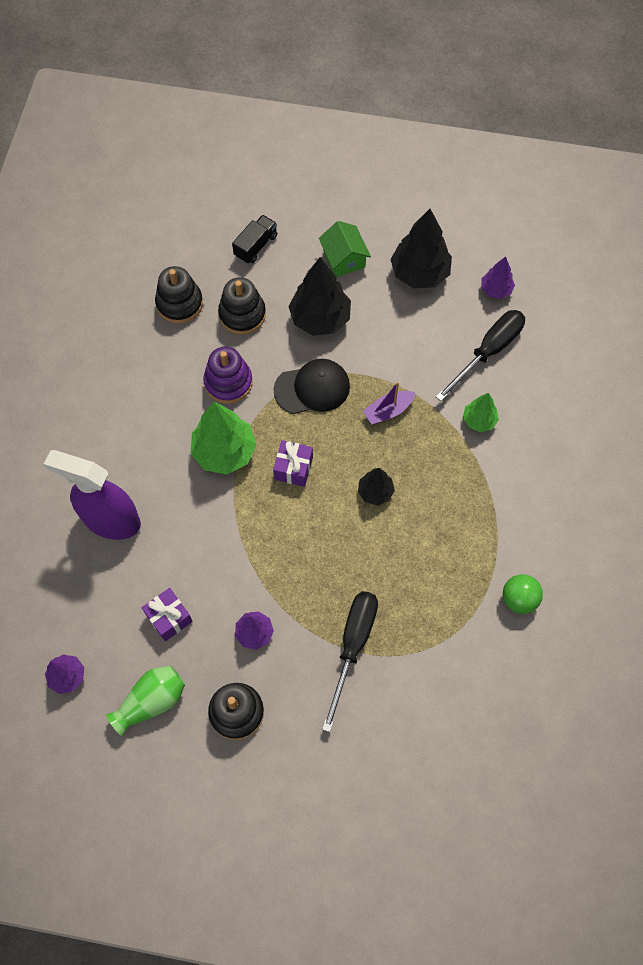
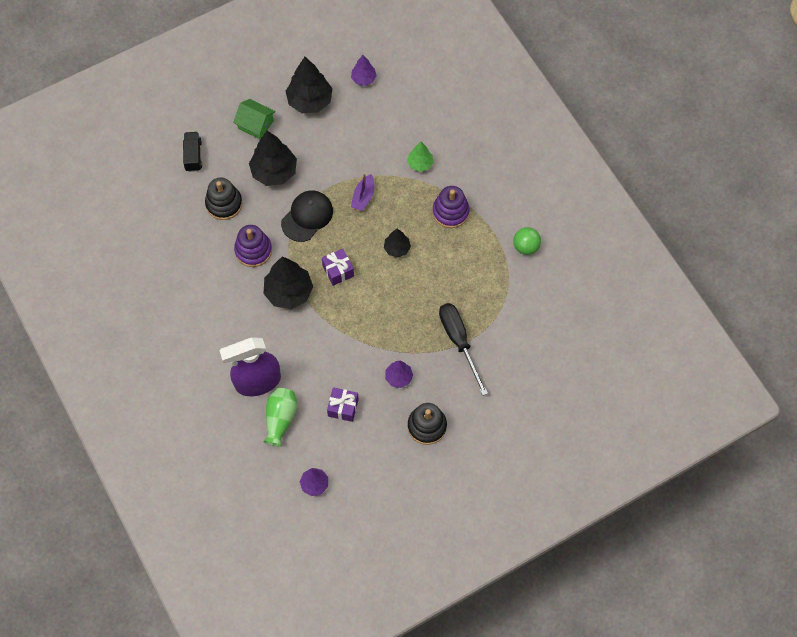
camera: 40 degrees left, 0 degrees up
(151, 701) = (375, 458): green vase -> green vase (280, 419)
(179, 303) = (178, 226): black stacking toy -> none
(224, 451) = (289, 292): green tree -> black tree
(467, 496) = (450, 212): none -> purple stacking toy
(488, 352) = (391, 119): black screwdriver -> none

